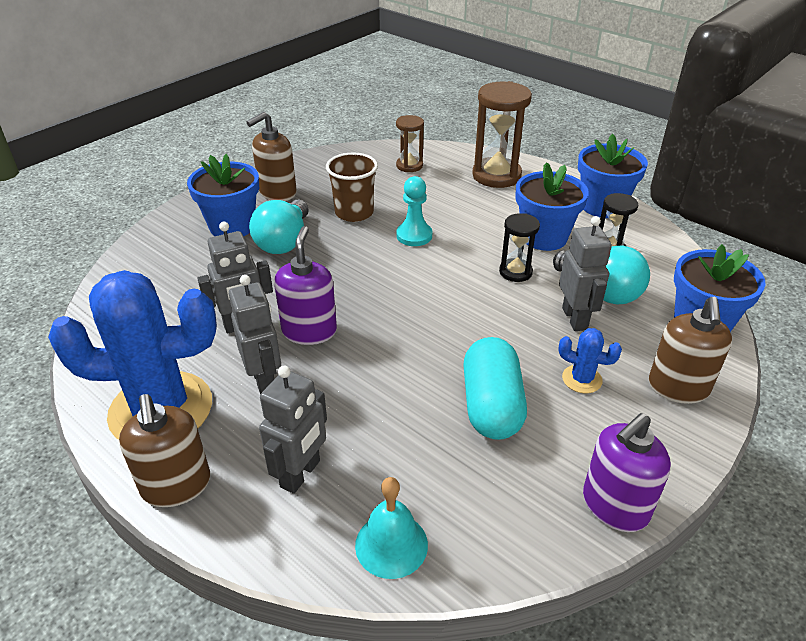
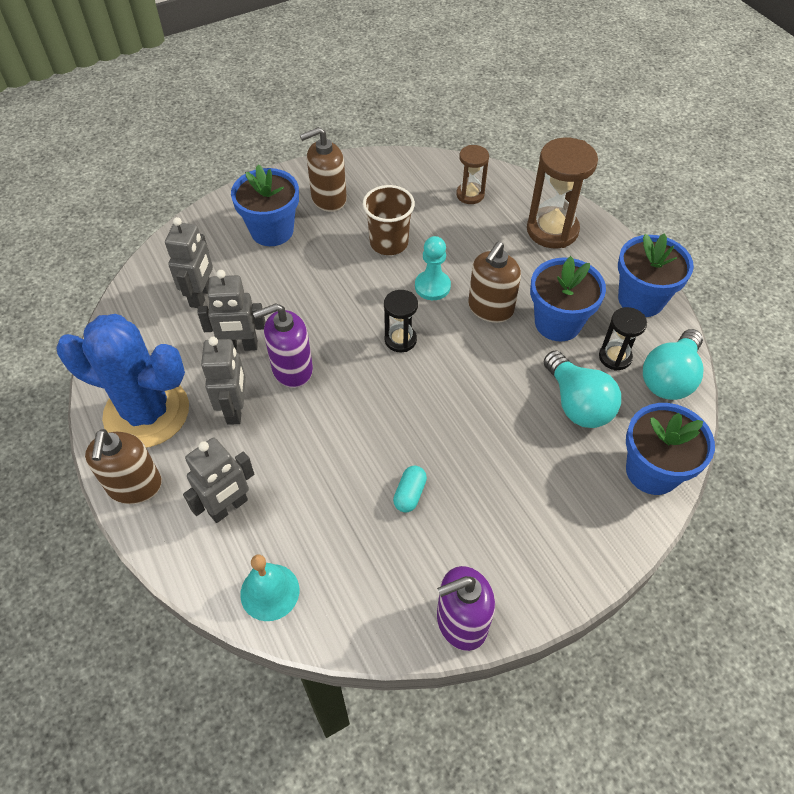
camera: 20 degrees right, 15 degrees up
(284, 242) = (310, 261): turquoise light bulb -> turquoise light bulb (669, 378)
(309, 331) = (292, 369): purple soap dispenser -> purple soap dispenser turned 135 degrees counterclockwise
(491, 405) = (409, 494): turquoise capsule -> turquoise capsule, size x0.48
(515, 272) = (507, 357): black hourglass -> black hourglass (400, 340)
(575, 318) = (534, 427): grey robot -> grey robot (201, 296)
(582, 379) = (503, 493): blue cactus -> none
(678, 388) = (586, 530): brown soap dispenser -> brown soap dispenser (490, 308)

